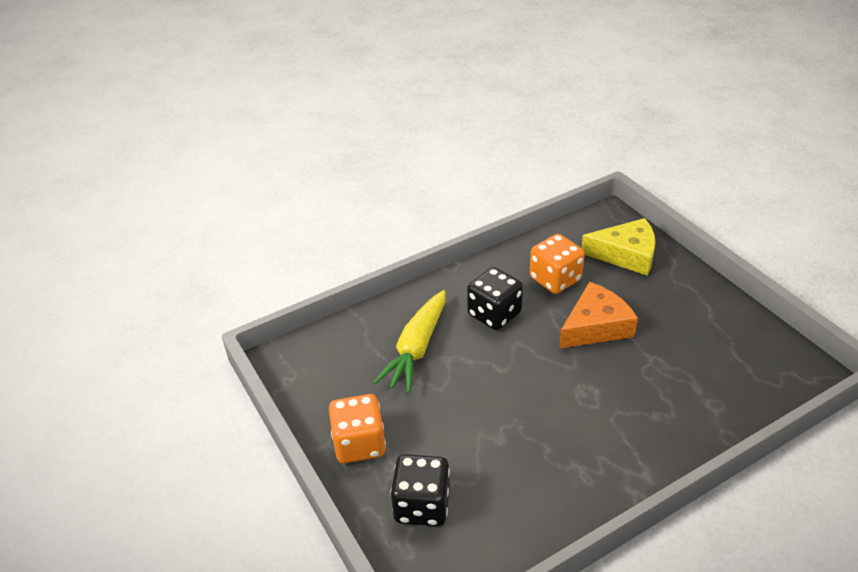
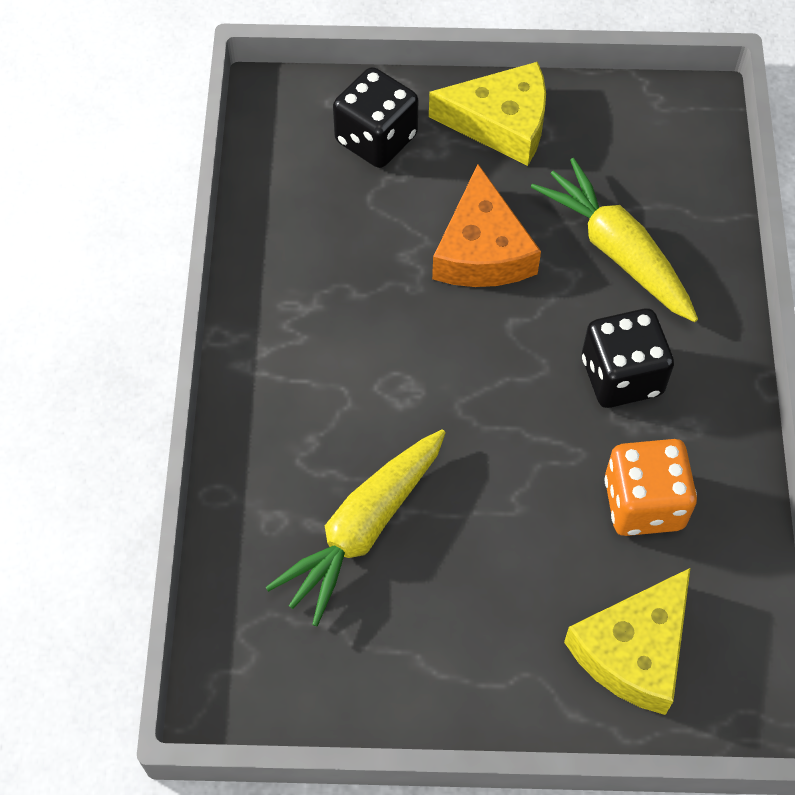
camera: 120 degrees right, 20 degrees up
(359, 444) = (501, 123): orange dice -> yellow cheese
(595, 326) = (508, 486): orange cheese -> orange cheese (482, 250)
(677, 367) = (363, 529): none -> yellow carrot

